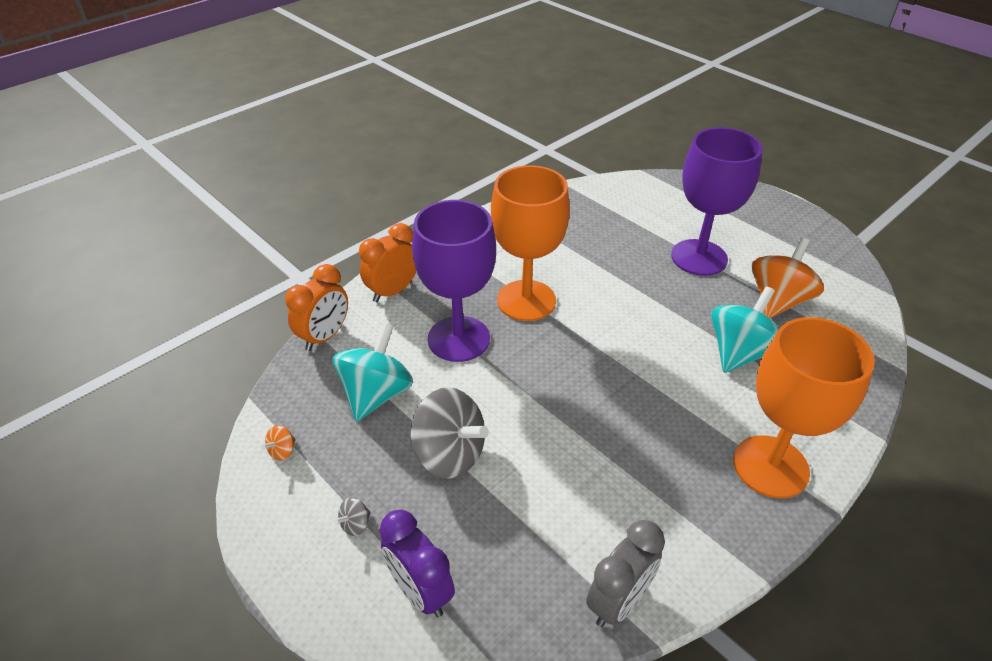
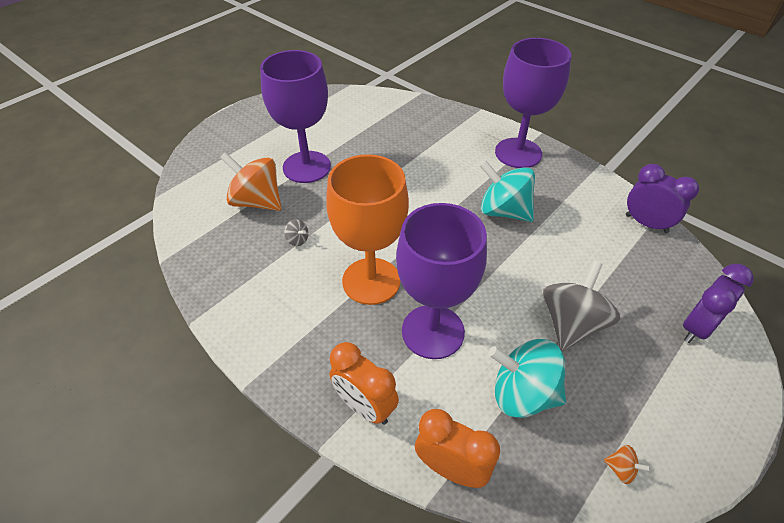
camera: 95 degrees left, 5 degrees up
(355, 524) = (667, 383): grey spinning top -> grey spinning top (297, 240)
(618, 601) = (646, 224): grey clock -> purple clock
(739, 352) = (418, 156): turquoise spinning top -> turquoise spinning top (503, 211)
(770, 466) = (518, 153): orange goblet -> purple goblet
(778, 300) = (359, 132): orange spinning top -> orange spinning top (257, 201)

